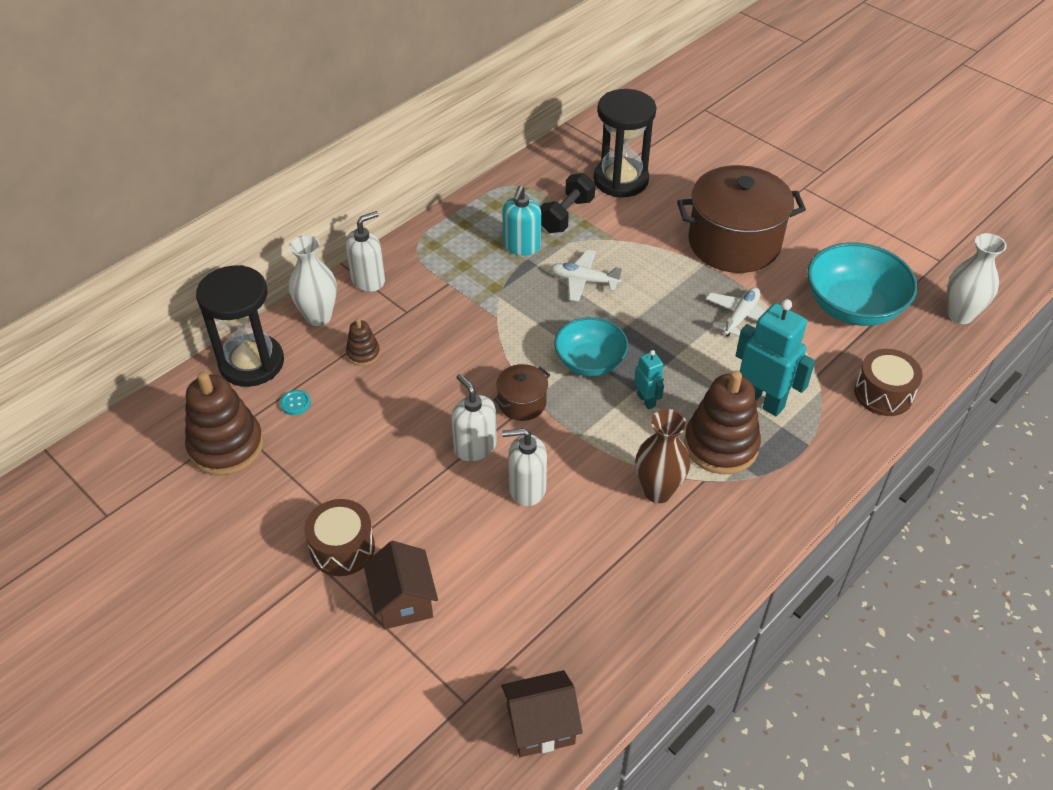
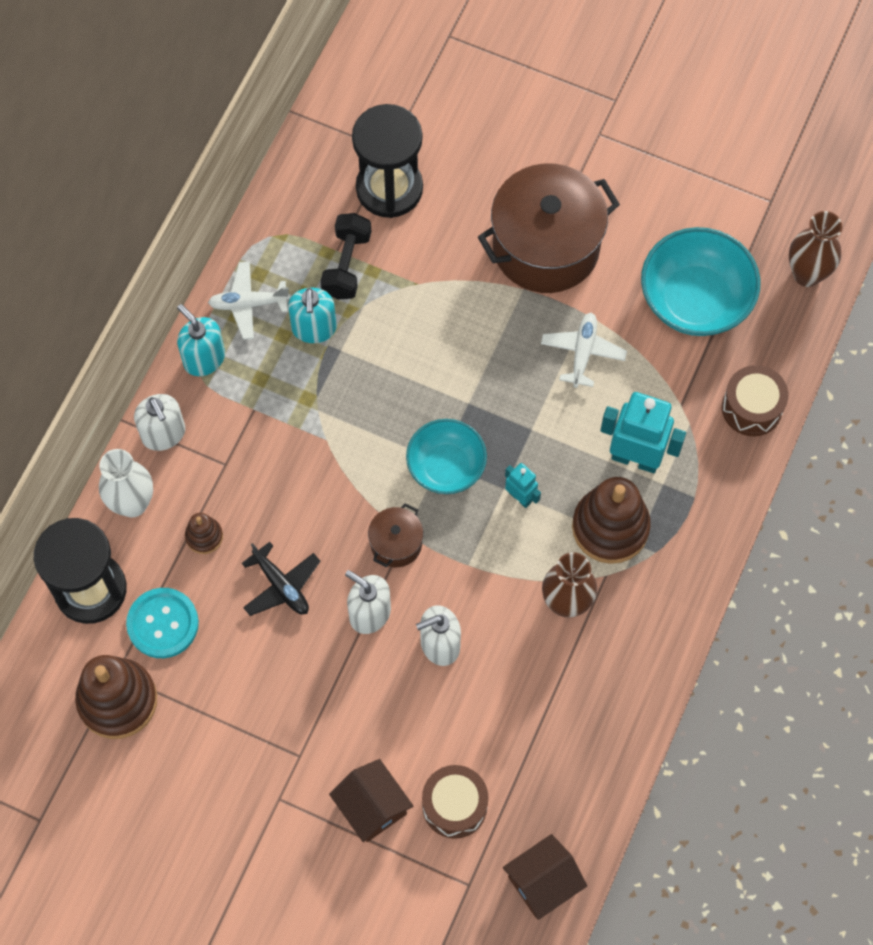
camera: 20 degrees left, 20 degrees up
(295, 403) = (163, 624): turquoise button -> turquoise button, size x2.15
(342, 548) = (290, 773): brown drum -> brown drum (454, 805)
(368, 280) = (163, 434): white soap dispenser -> white soap dispenser turned 120 degrees clockwise
(409, 405) = (281, 585): none -> black plane
(425, 243) = (204, 358): none -> turquoise soap dispenser
(584, 281) = (401, 356): white plane -> white plane (248, 304)
(960, 315) = (807, 274): white vase -> brown vase

